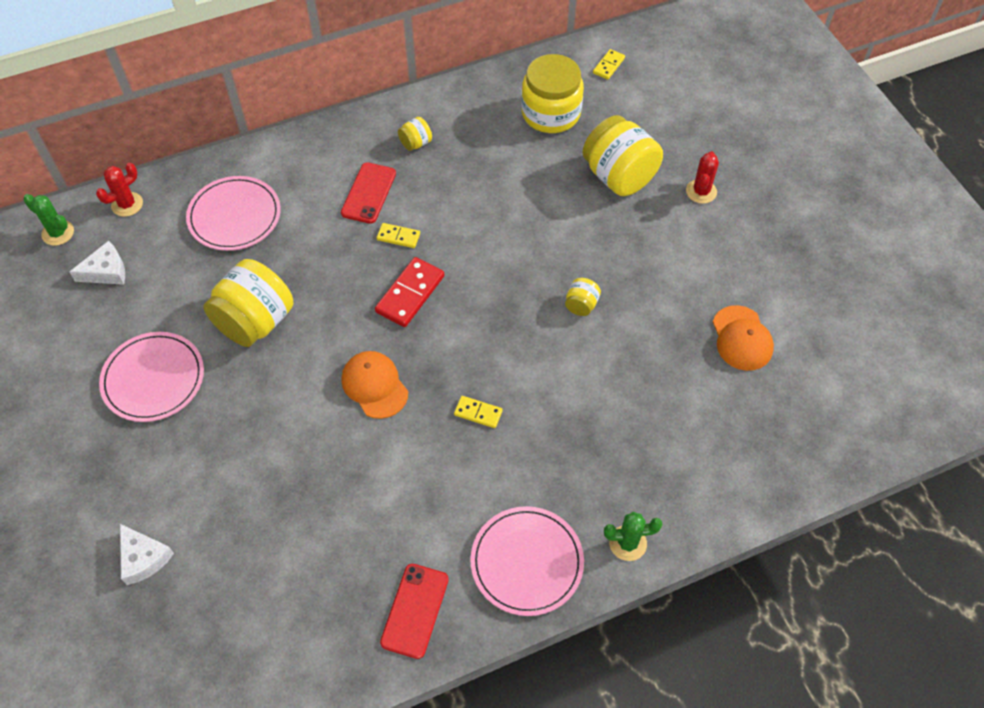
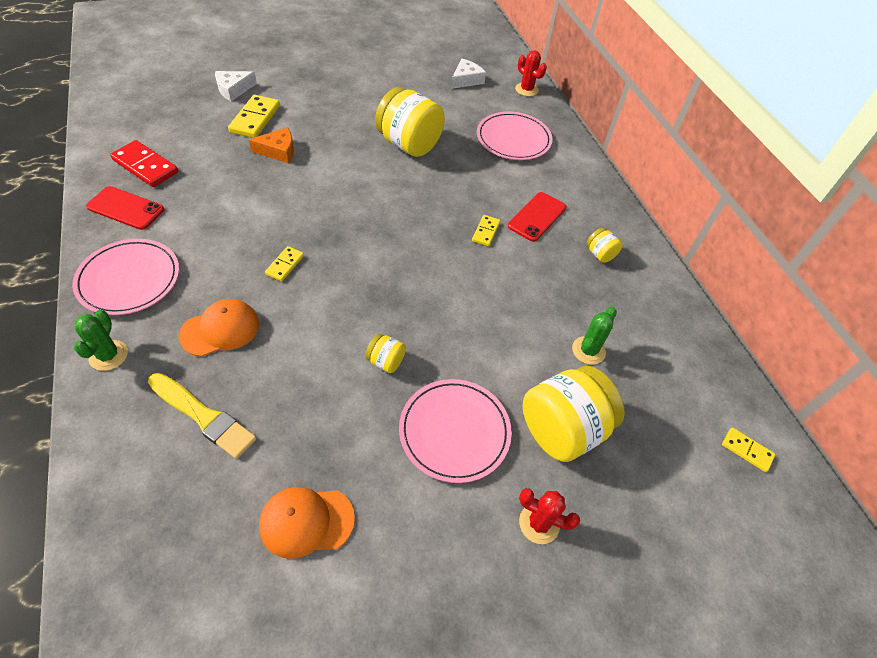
camera: 90 degrees right, 5 degrees down
(58, 233) = (501, 61): green cactus -> green cactus (588, 350)
(106, 271) = (466, 80): white cheese -> white cheese turned 120 degrees counterclockwise
(153, 379) = (369, 97): pink plate -> pink plate (454, 431)
(215, 509) = (255, 119): none -> yellow domino
(282, 464) = (278, 151): none -> orange cheese
(369, 193) = (537, 217): red phone -> red phone turned 75 degrees counterclockwise
(374, 385) = (332, 203): orange cap -> orange cap (220, 329)
(410, 294) = (421, 233): red domino -> red domino (145, 166)
(551, 113) = (655, 374): yellow jar -> none
(672, 437) = (203, 416): none -> yellow brush

